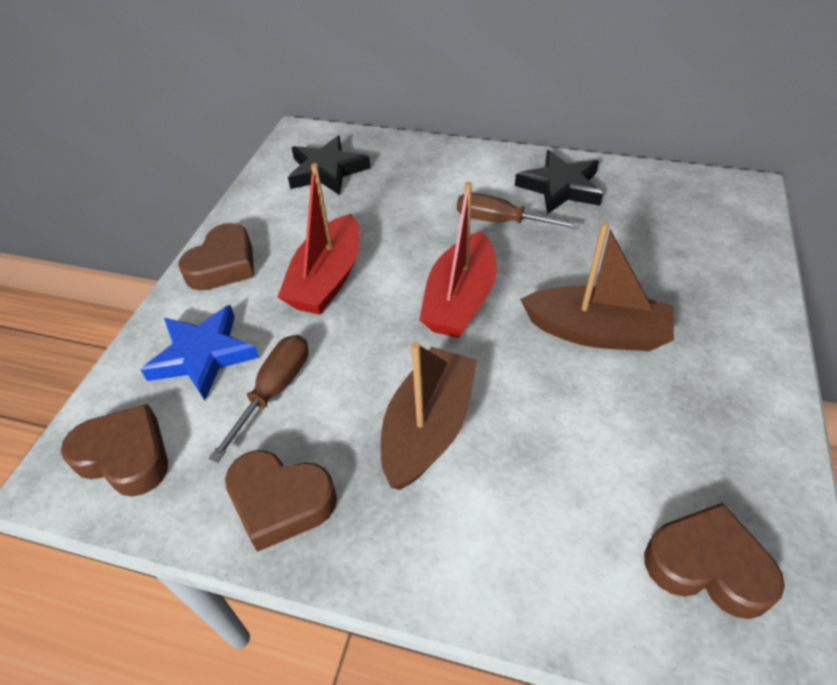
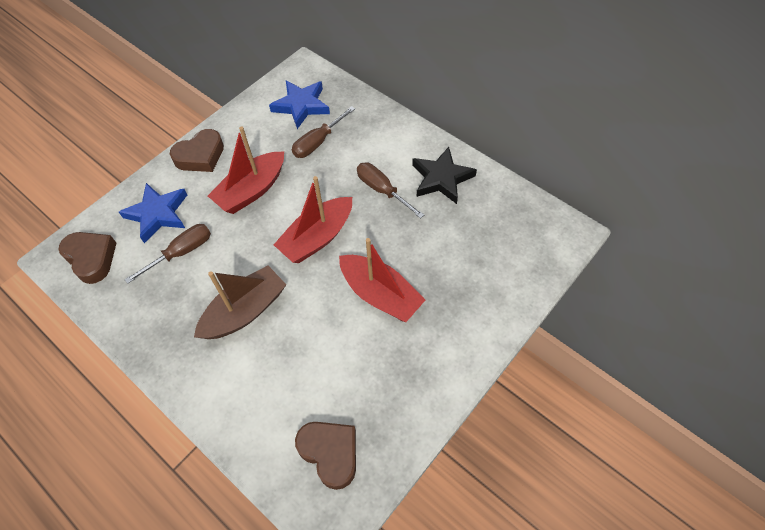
camera: 25 degrees right, 10 degrees up
(280, 502) = (148, 318): brown heart -> none
(327, 171) = (301, 106): black star -> blue star
(378, 200) = (317, 142): none -> brown screwdriver
(596, 332) = (380, 294): brown boat -> red boat

